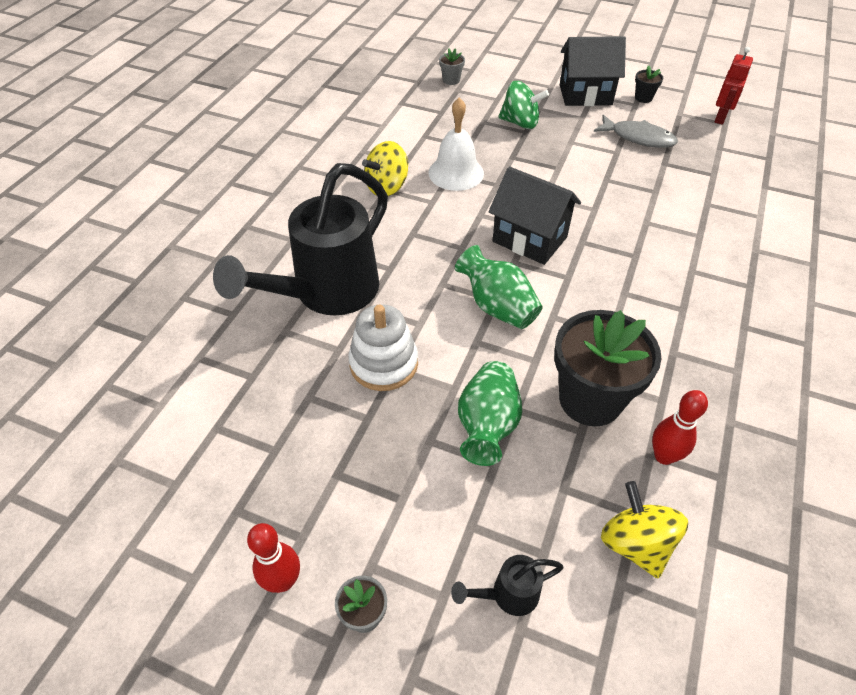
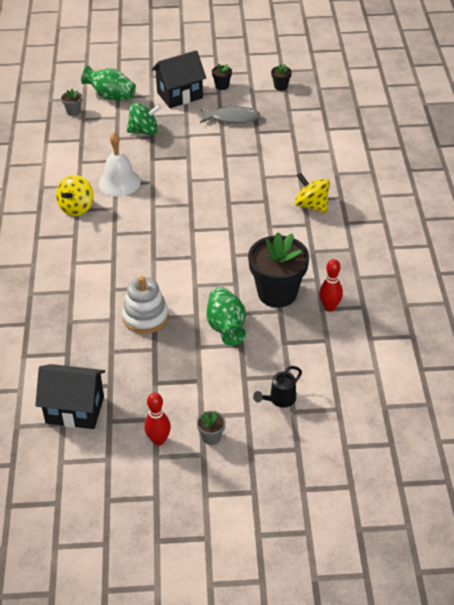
camera: 25 degrees left, 5 degrees down
(326, 294) = (81, 290): black watering can -> none
(497, 307) = (196, 260): green vase -> green vase (111, 96)
(529, 239) = (194, 212): black house -> black house (75, 410)
(635, 543) = (332, 353): yellow spinning top -> yellow spinning top (311, 205)
(721, 118) = (281, 86): red robot -> black flower pot

